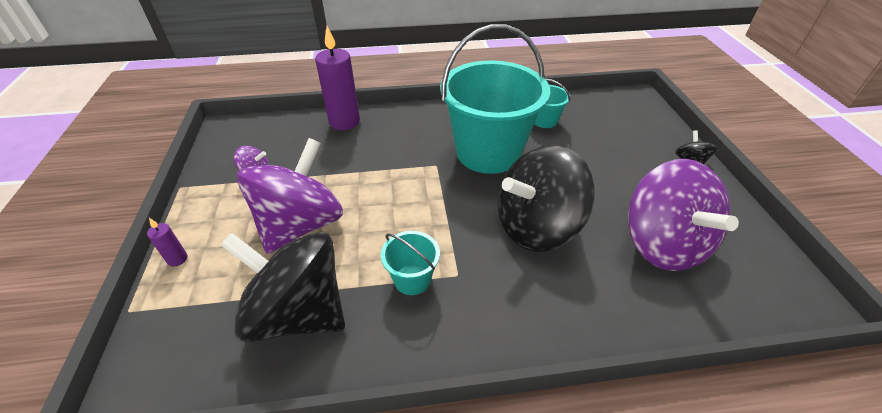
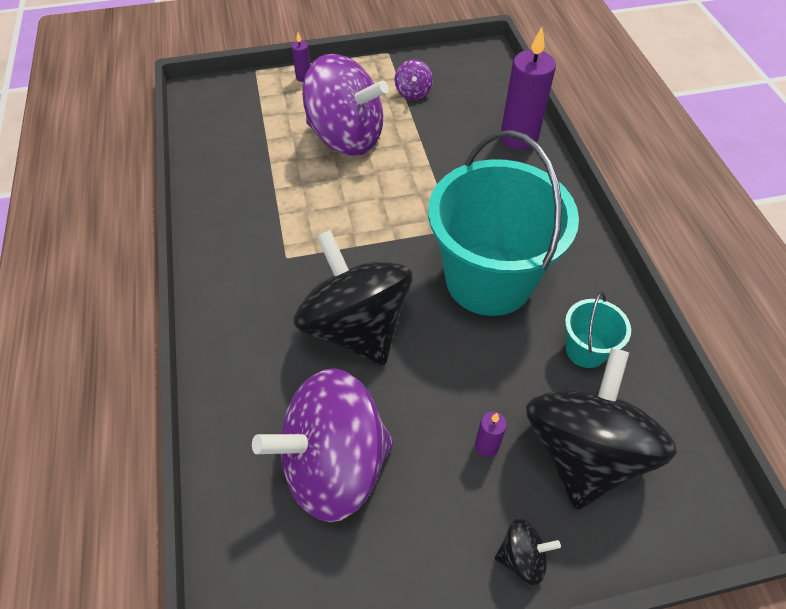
camera: 85 degrees right, 10 degrees up
(298, 312) = (249, 156): black spinning top -> black spinning top (583, 452)
(412, 279) = (281, 223): turquoise bucket -> none
(623, 168) = (486, 445): none -> purple candle

